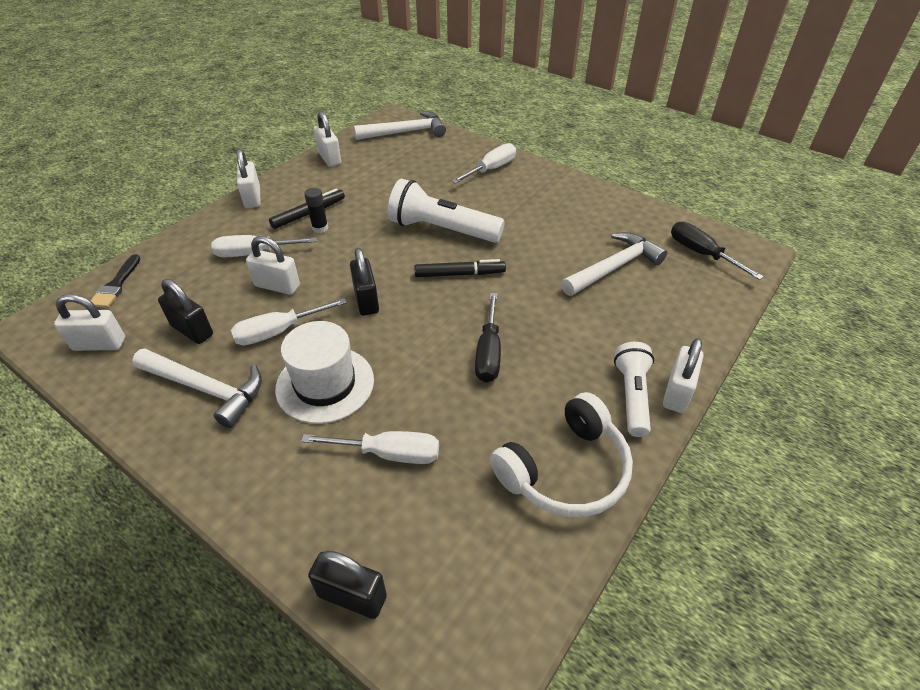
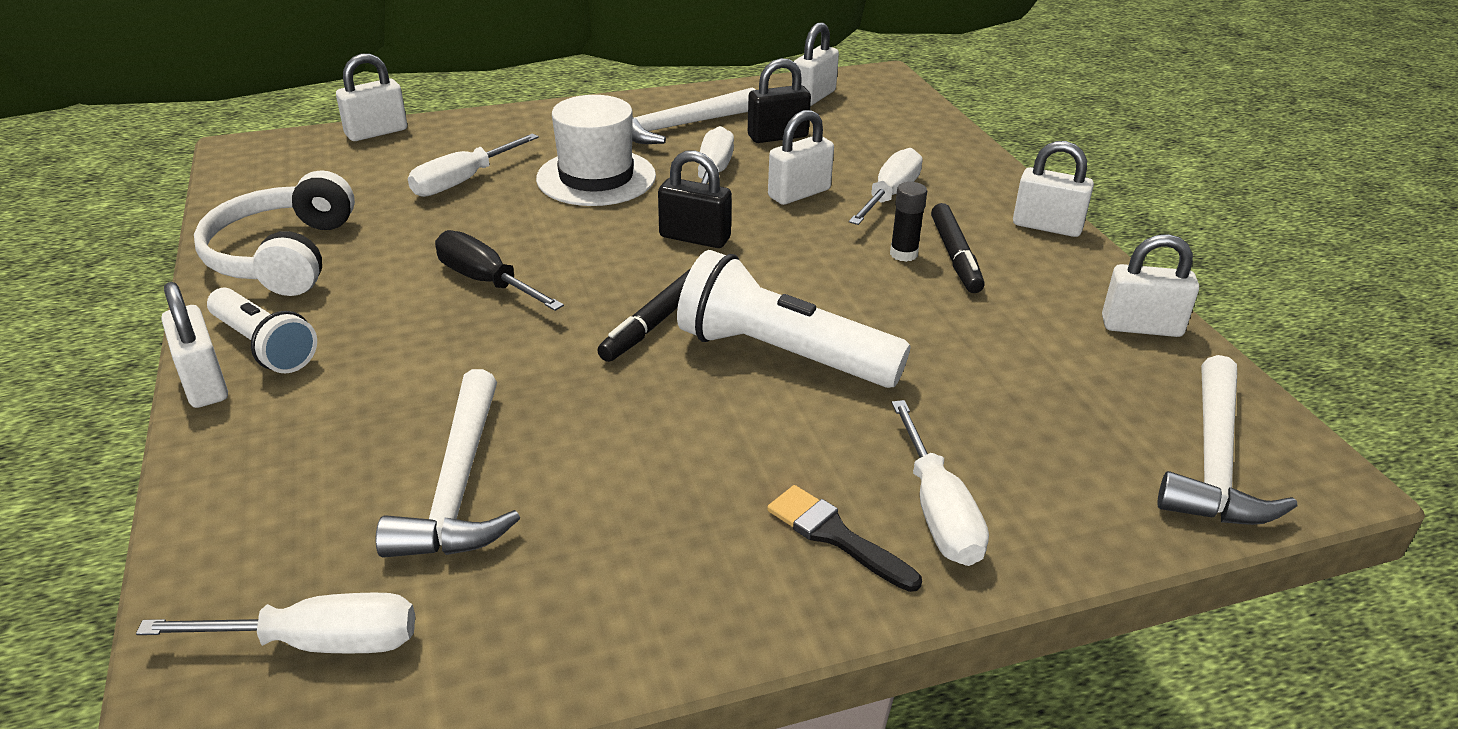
camera: 125 degrees right, 10 degrees down
(116, 285) = (911, 116): black brush -> black brush (835, 536)
(352, 596) = (376, 132): black padlock -> white padlock
(442, 229) = (782, 354): white flashlight -> white flashlight turned 120 degrees counterclockwise
(702, 254) = (317, 643): black screwdriver -> white screwdriver

